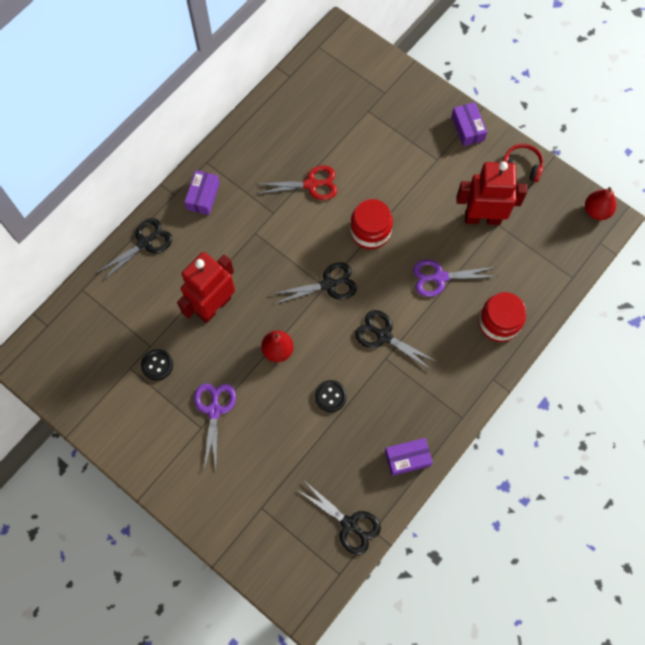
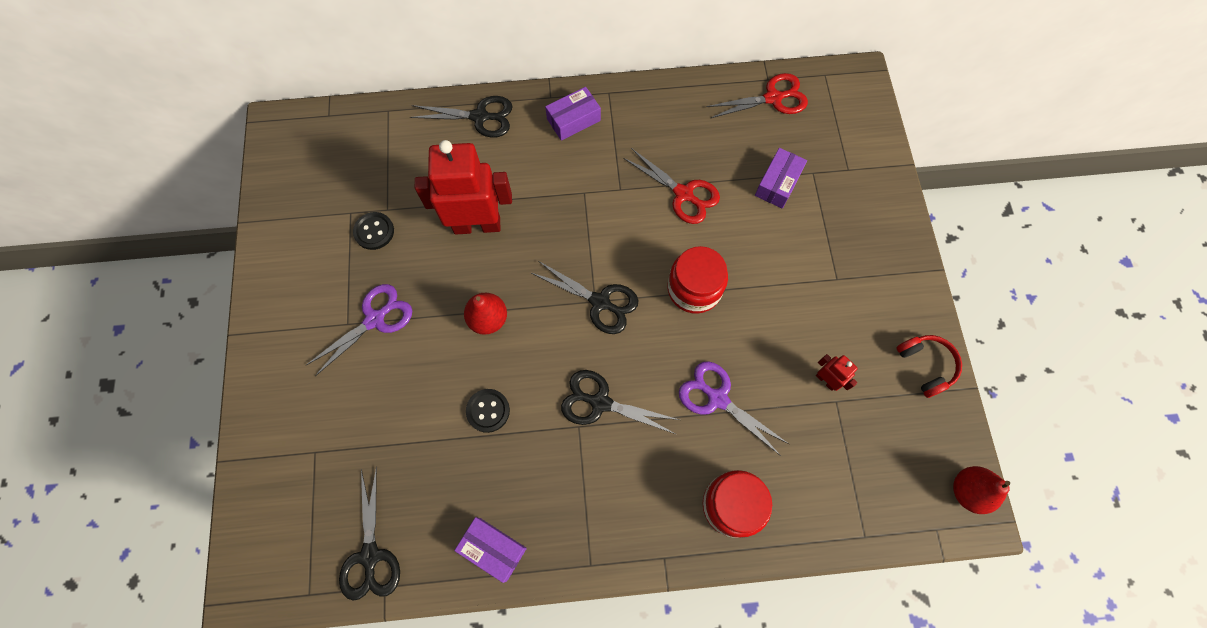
camera: 45 degrees right, 0 degrees up
(304, 85) = (773, 98): none -> red scissors
(384, 336) = (600, 402): black scissors -> black scissors turned 60 degrees counterclockwise
(467, 128) = (903, 276): purple box -> purple box (777, 183)
(482, 218) = (826, 380): red robot -> red robot, size x0.43

